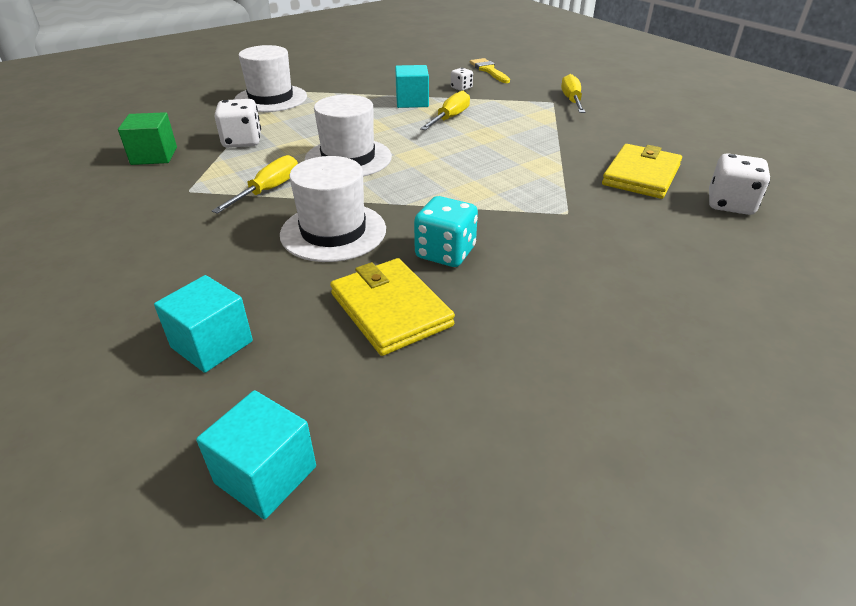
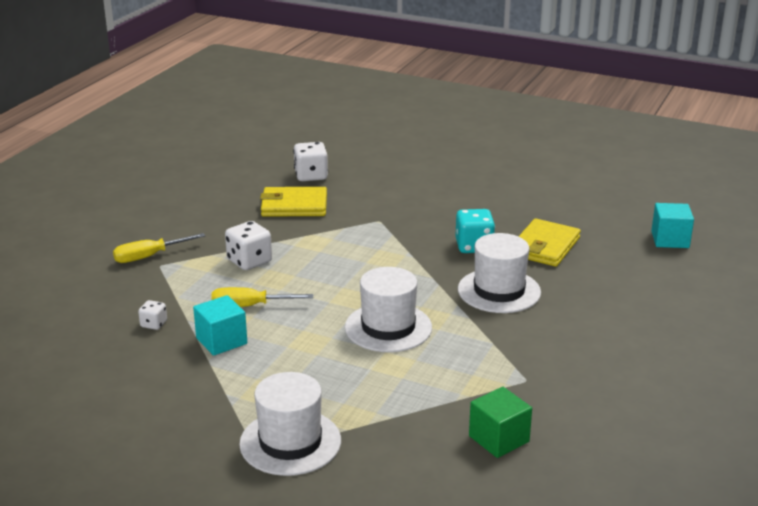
camera: 120 degrees left, 10 degrees down
(212, 344) = (637, 284): turquoise cube -> none
(242, 141) = (415, 401): white dice -> white dice (249, 261)
(268, 190) = (481, 341): yellow screwdriver -> none
(489, 70) = (75, 323): yellow brush -> none

